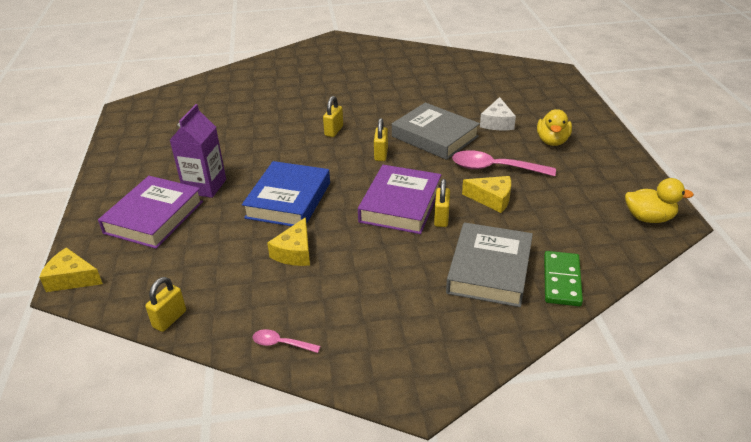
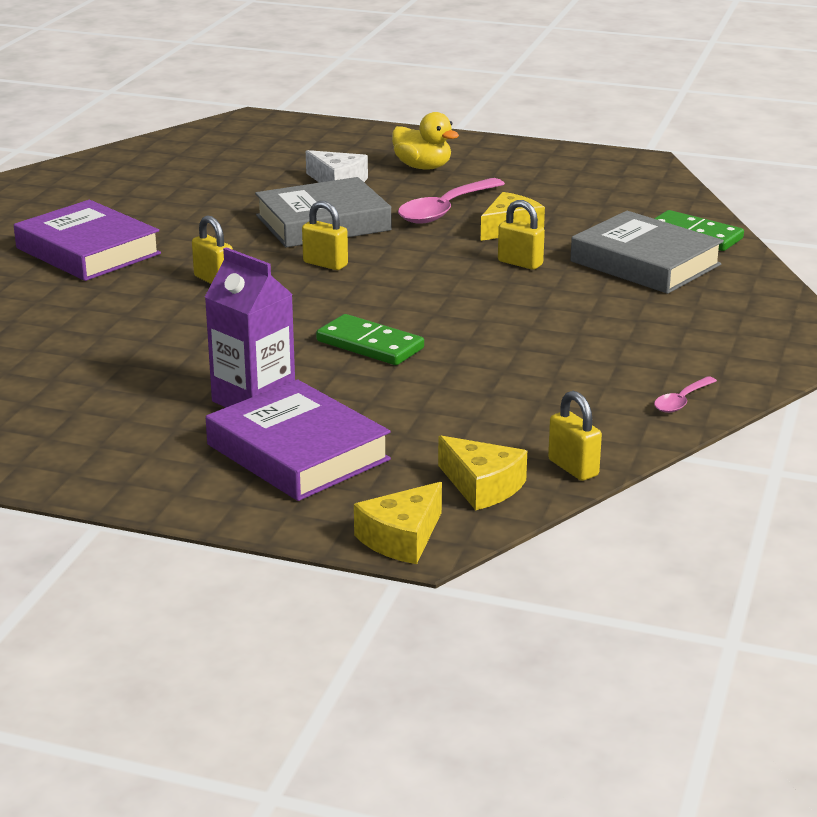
camera: 65 degrees left, 10 degrees down
(288, 200) = (369, 345): blue book -> green domino
(295, 252) = (502, 362): yellow cheese -> yellow cheese (482, 486)
(400, 205) = (464, 278): purple book -> purple book (88, 251)
(649, 218) = (628, 169): yellow duck -> none

